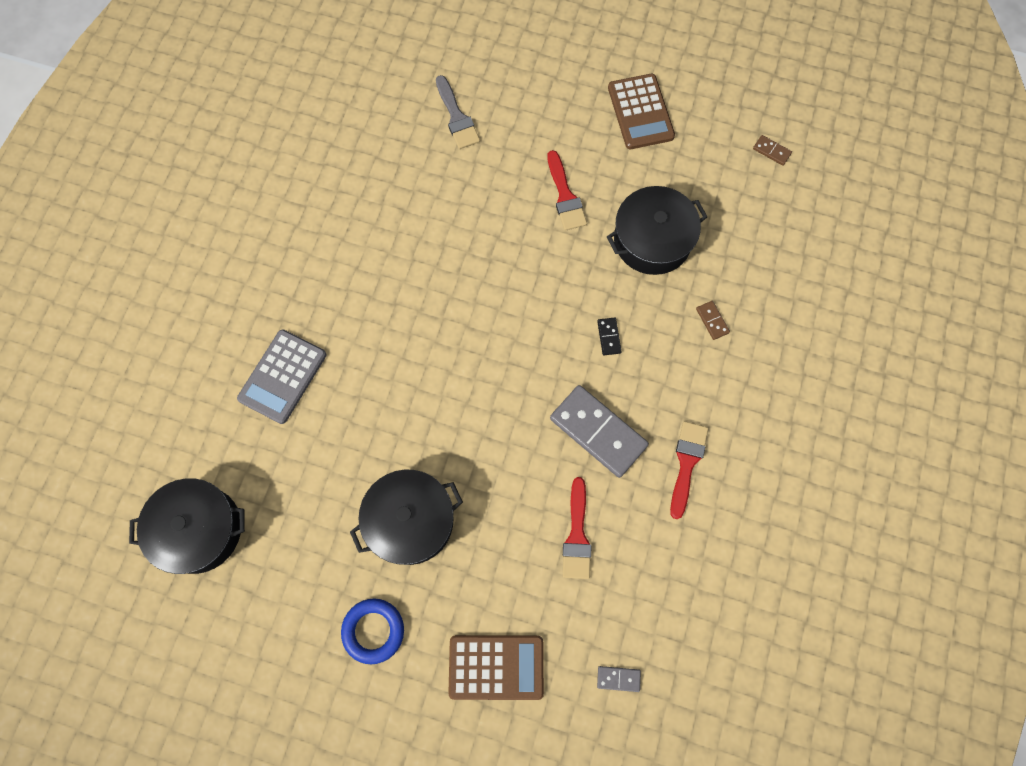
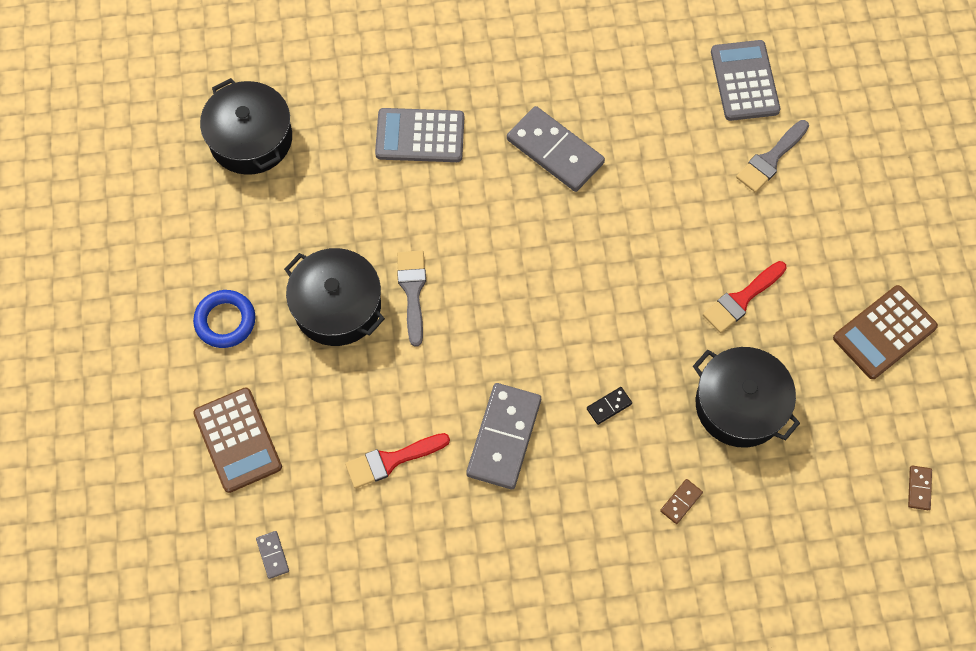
camera: 65 degrees right, 5 degrees down
(360, 273) = (555, 151): none -> grey domino
(377, 102) = (744, 81): none -> grey calculator
(429, 449) = (412, 291): none -> grey brush
(686, 463) = (513, 536): red brush -> none

